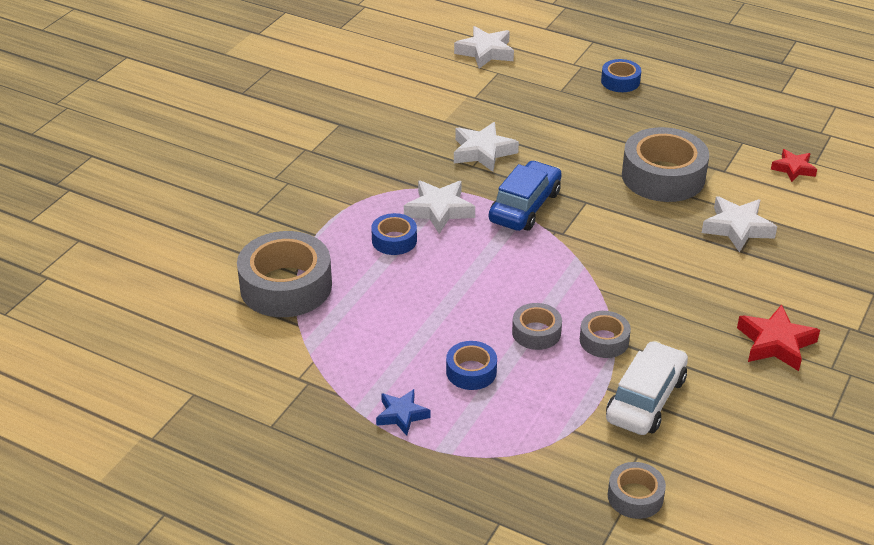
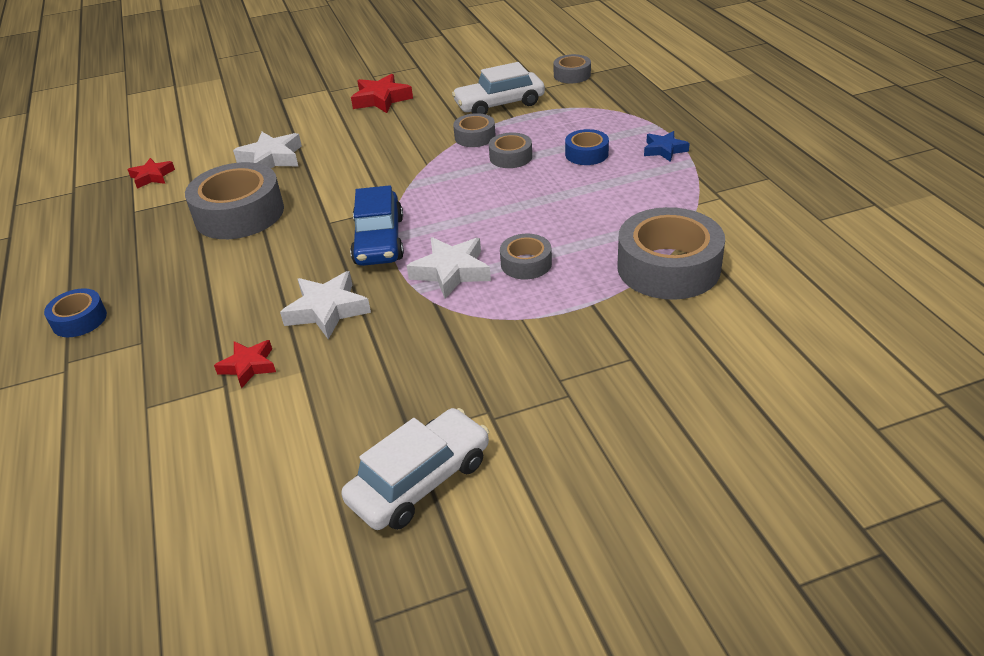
camera: 135 degrees left, 0 degrees up
(309, 111) = (420, 481): none -> white car
(394, 240) = (526, 263): blue tape -> grey tape
(477, 109) = (249, 366): none -> red star
(485, 52) = (100, 450): white star -> none
(525, 206) = (379, 241): blue car -> blue car turned 75 degrees counterclockwise

